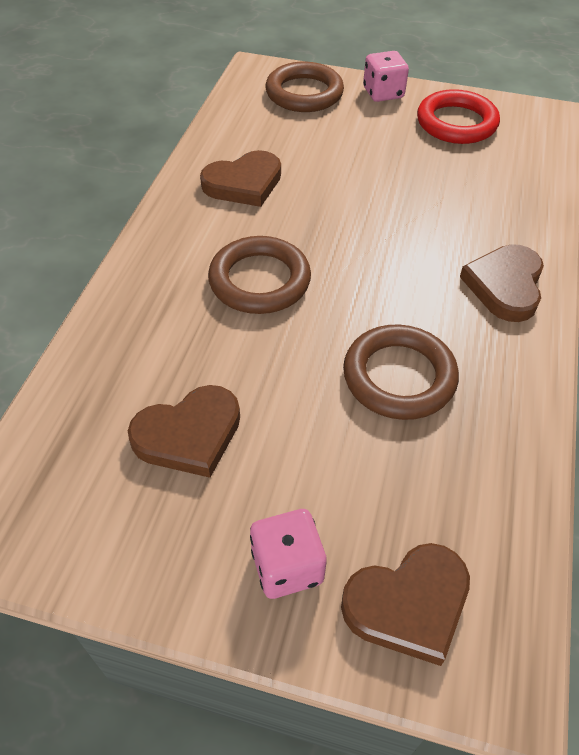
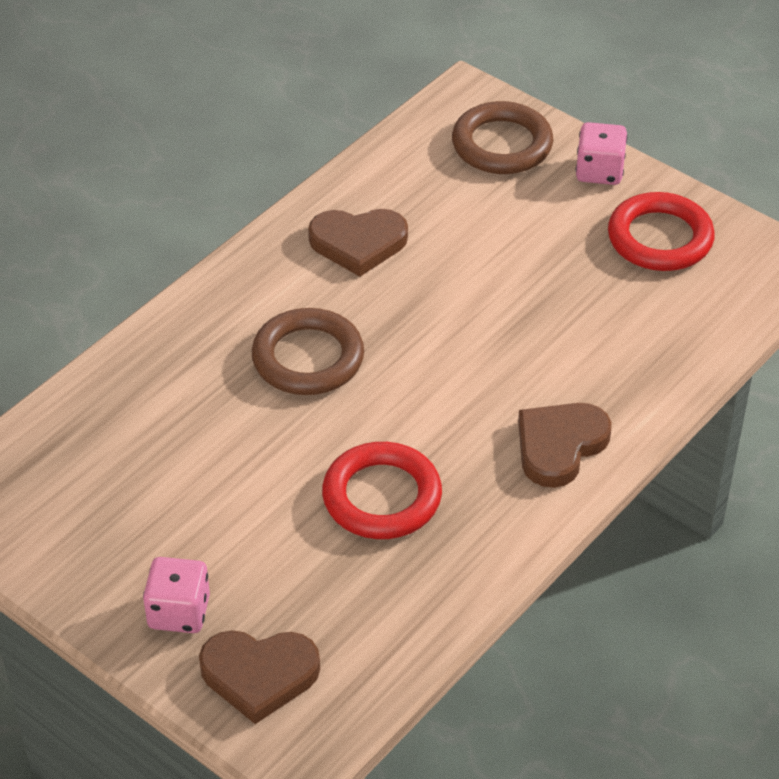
camera: 25 degrees right, 5 degrees down
(189, 434) = (157, 481): brown heart -> none
(399, 377) = (382, 497): brown ring -> red ring

